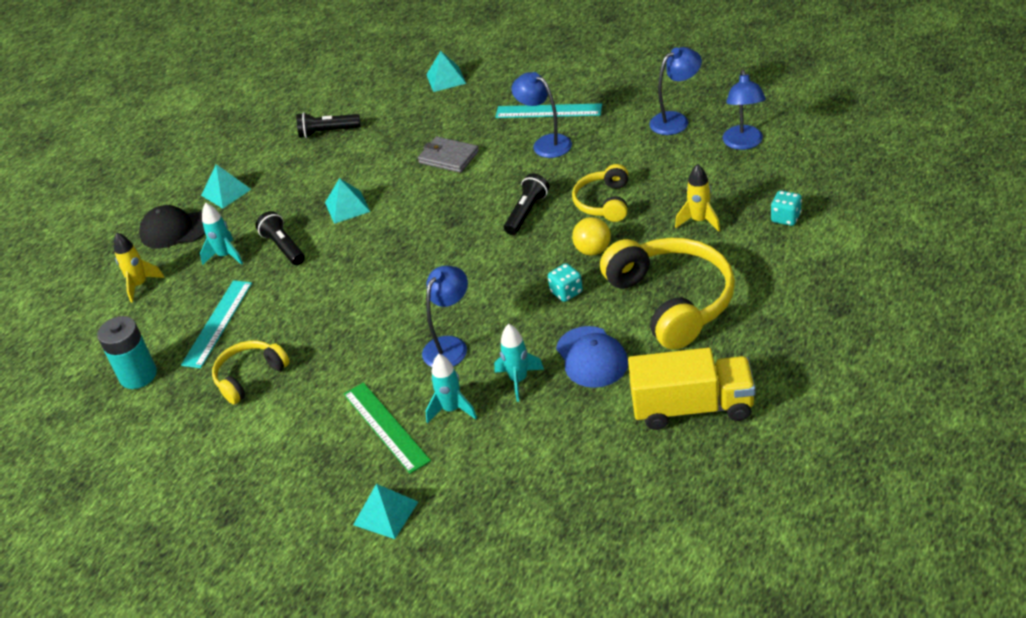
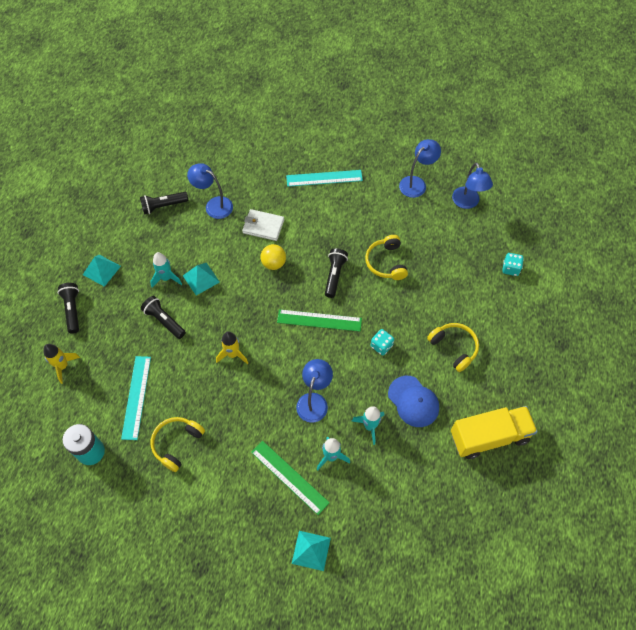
camera: 20 degrees left, 20 degrees up
(175, 230) = (72, 310): black cap -> black flashlight
(225, 256) = (121, 332): turquoise rocket -> turquoise rocket (166, 278)
(446, 79) = (239, 149): turquoise pyramid -> none
(448, 157) = (263, 226): grey wallet -> white wallet
(488, 259) = (319, 320): none -> green ruler
(545, 143) = (330, 209): blue lamp -> blue lamp (214, 205)
(593, 250) = (389, 307): yellow ball -> yellow ball (274, 263)
(671, 301) = (454, 348): yellow headphones -> yellow headphones, size x0.55
(699, 221) = (455, 275): yellow rocket -> yellow rocket (233, 354)

